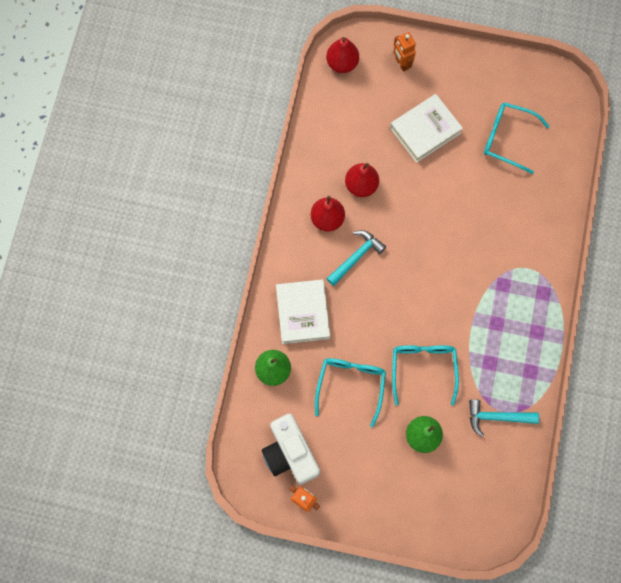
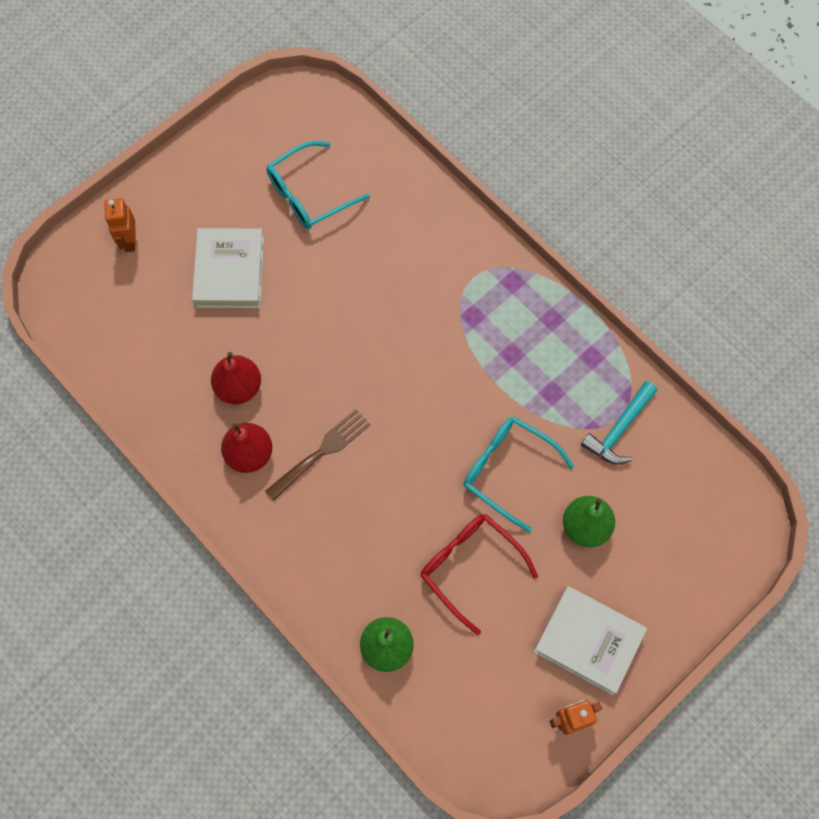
camera: 55 degrees left, 5 degrees down
(290, 453) = (503, 697): white camera -> none
(303, 313) = (342, 562): white book -> white book (588, 641)
(342, 63) = (73, 305): red pear -> none
(350, 385) = (470, 567): turquoise glasses -> red glasses
(356, 257) = (321, 453): turquoise hammer -> brown fork
(401, 63) = (129, 241): orange robot -> orange robot turned 75 degrees clockwise

